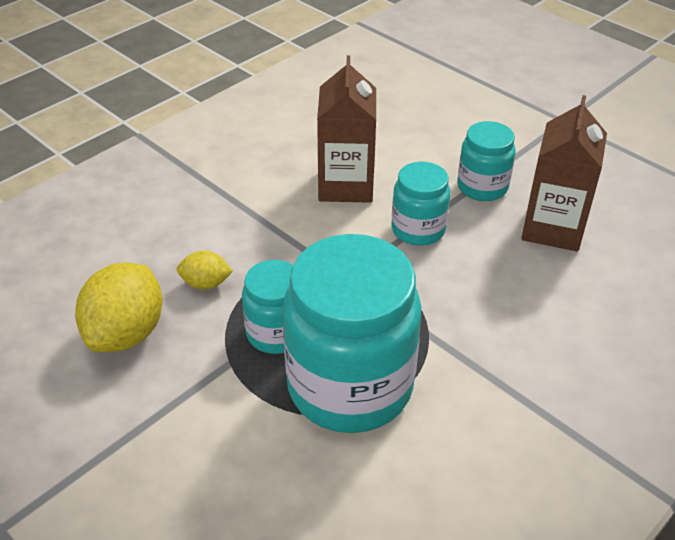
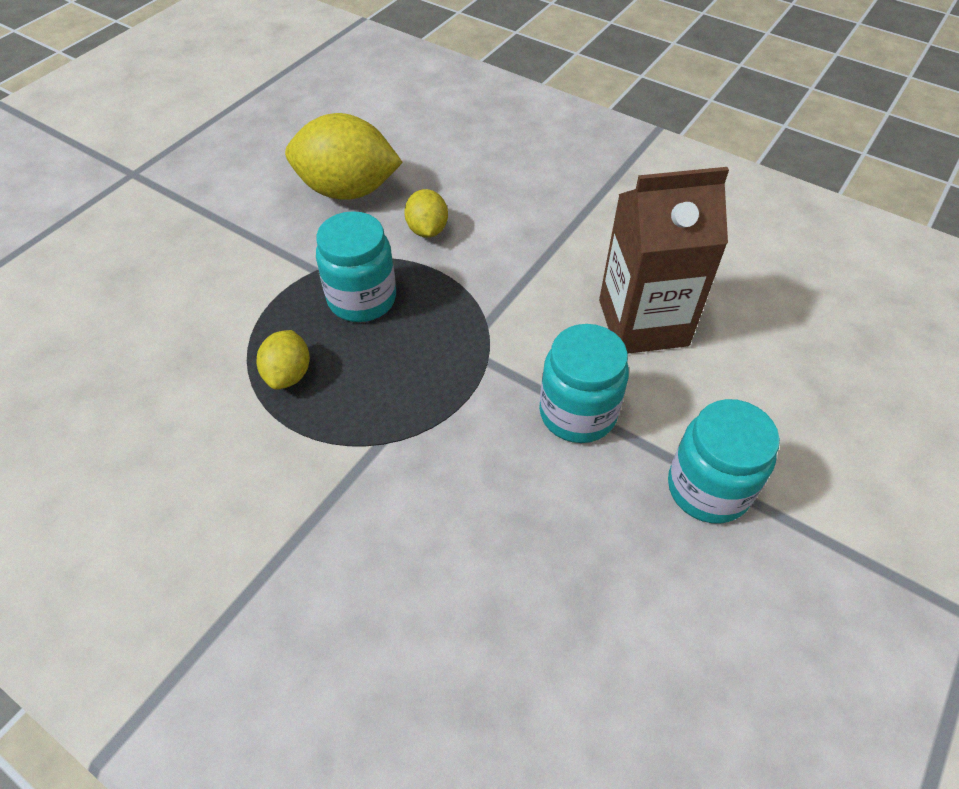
camera: 80 degrees right, 10 degrees up
(350, 386) = (288, 374): turquoise jar -> yellow lemon
(553, 228) = (641, 599): brown carton -> none

